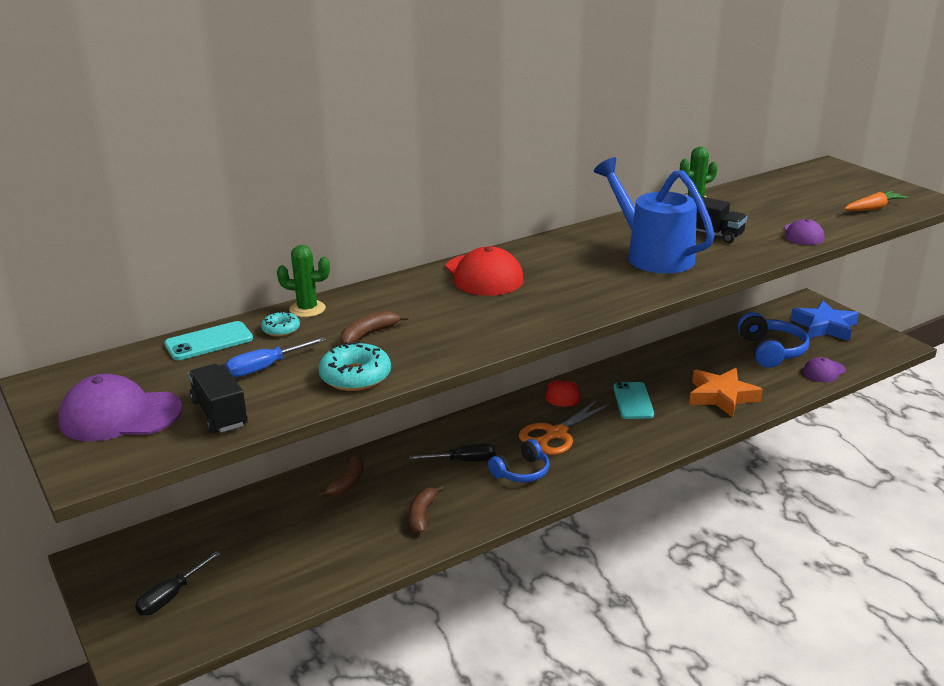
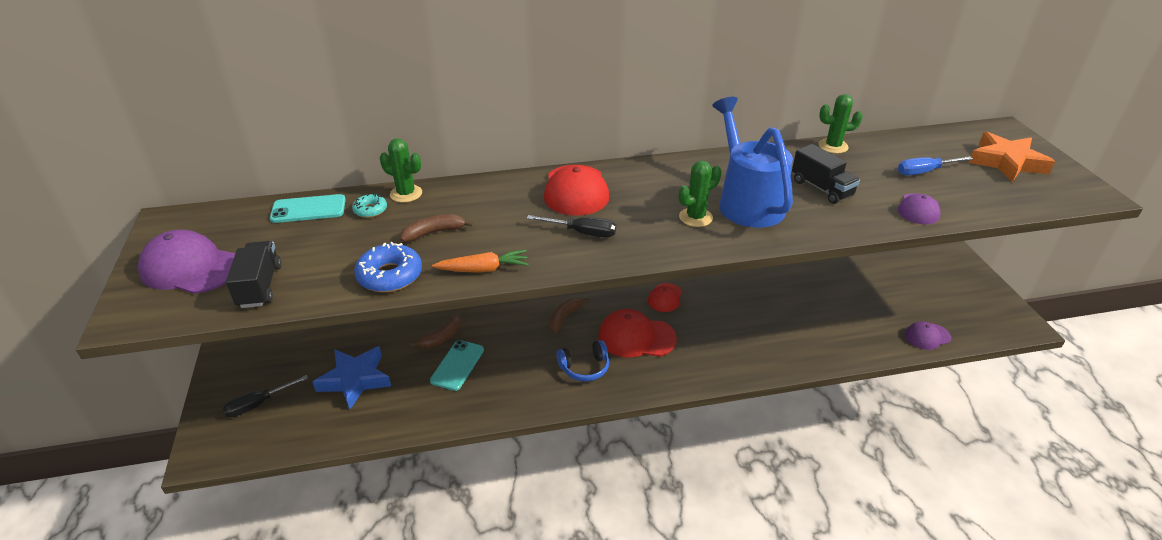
camera: 20 degrees right, 10 degrees up
(265, 367) = (329, 247): blue screwdriver -> blue screwdriver (924, 172)
(355, 376) = (390, 276): turquoise donut -> blue donut
(422, 515) = (480, 386): brown banana -> brown banana (564, 317)
(463, 461) = (543, 343): black screwdriver -> black screwdriver (582, 233)
(556, 434) = (636, 337): orange scissors -> red cap
(616, 275) = (695, 217): none -> green cactus
(633, 401) = (723, 321): turquoise phone -> turquoise phone (457, 365)
(722, 396) = (809, 338): orange star -> orange star (1006, 162)
(771, 351) = (885, 300): blue headphones -> none
(824, 327) = (956, 286): blue star -> blue star (355, 380)
(873, 208) = (1020, 192): orange carrot -> orange carrot (484, 269)

